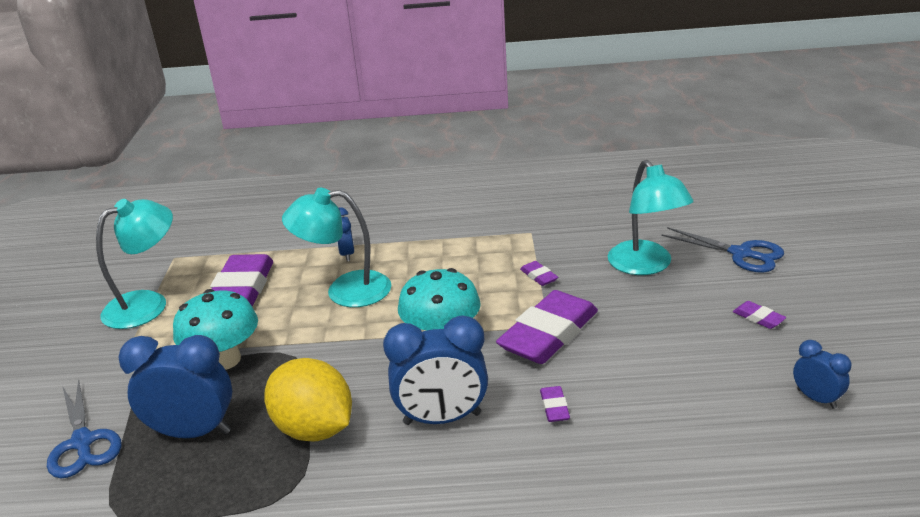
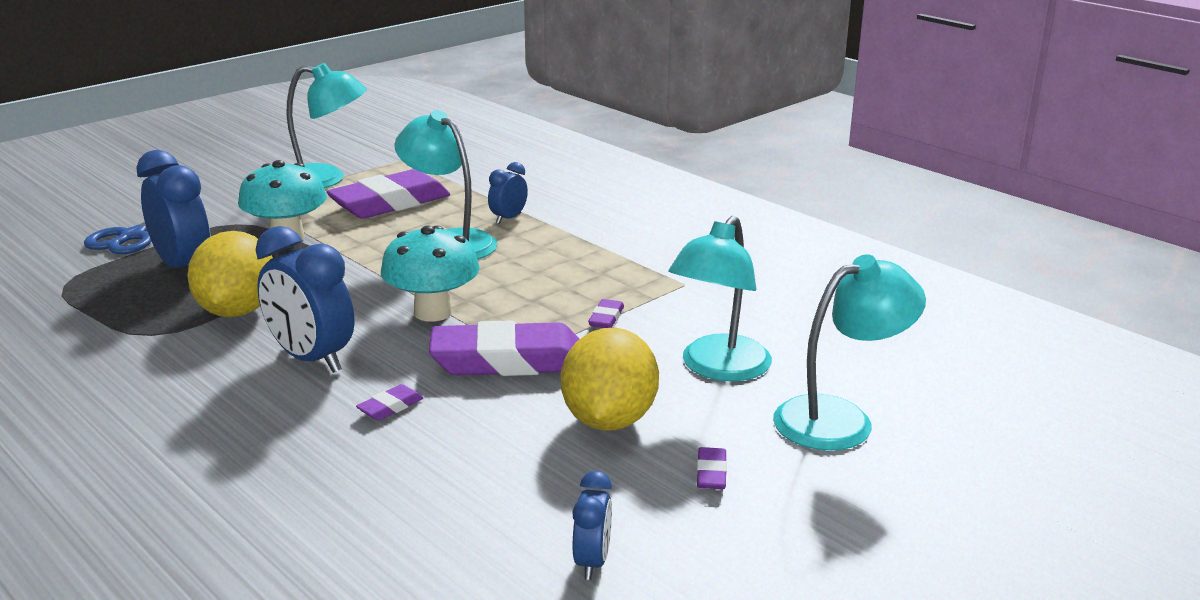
camera: 45 degrees right, 5 degrees down
(665, 327) = (609, 420): none -> yellow lemon
(741, 254) = (840, 419): blue scissors -> turquoise lamp

